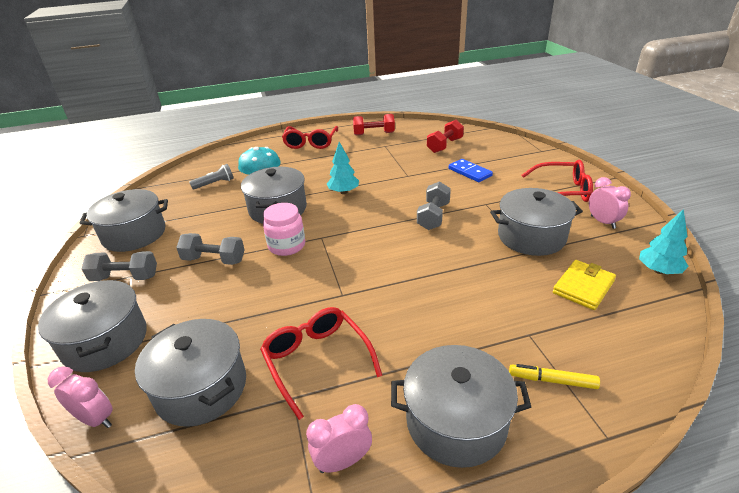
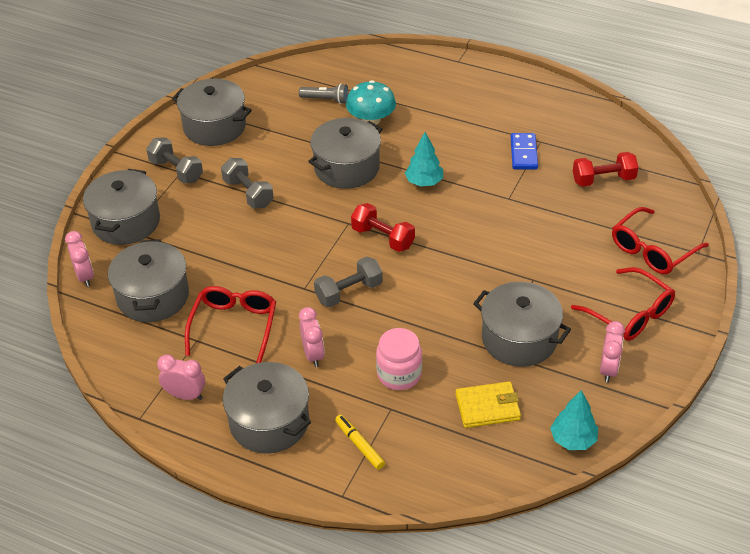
camera: 40 degrees right, 10 degrees up
(287, 246) = (313, 214): pink jar -> pink jar (399, 374)
(310, 143) = (471, 91): red glasses -> red glasses (652, 250)
(374, 134) = (552, 115): red dumbbell -> red dumbbell (383, 238)
(415, 337) = (313, 355): none -> pink clock
(433, 216) = (466, 262): grey dumbbell -> grey dumbbell (349, 292)
(470, 172) = (575, 233): blue domino -> blue domino (524, 153)

